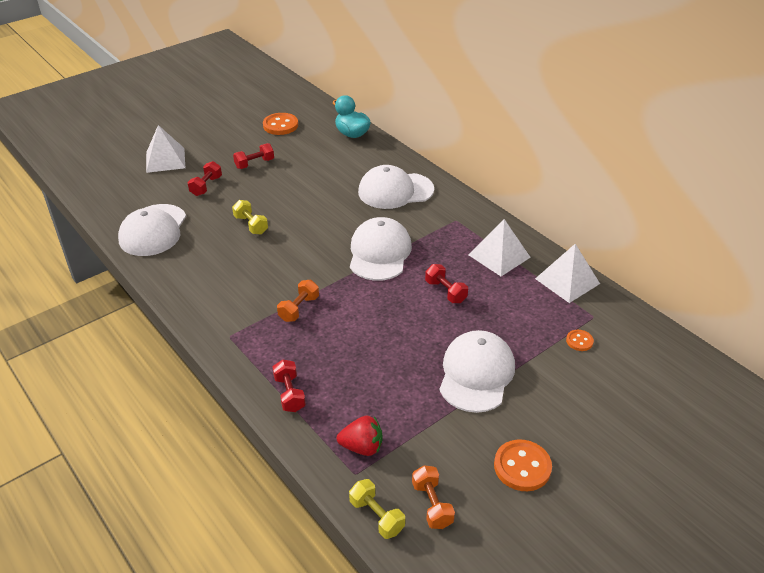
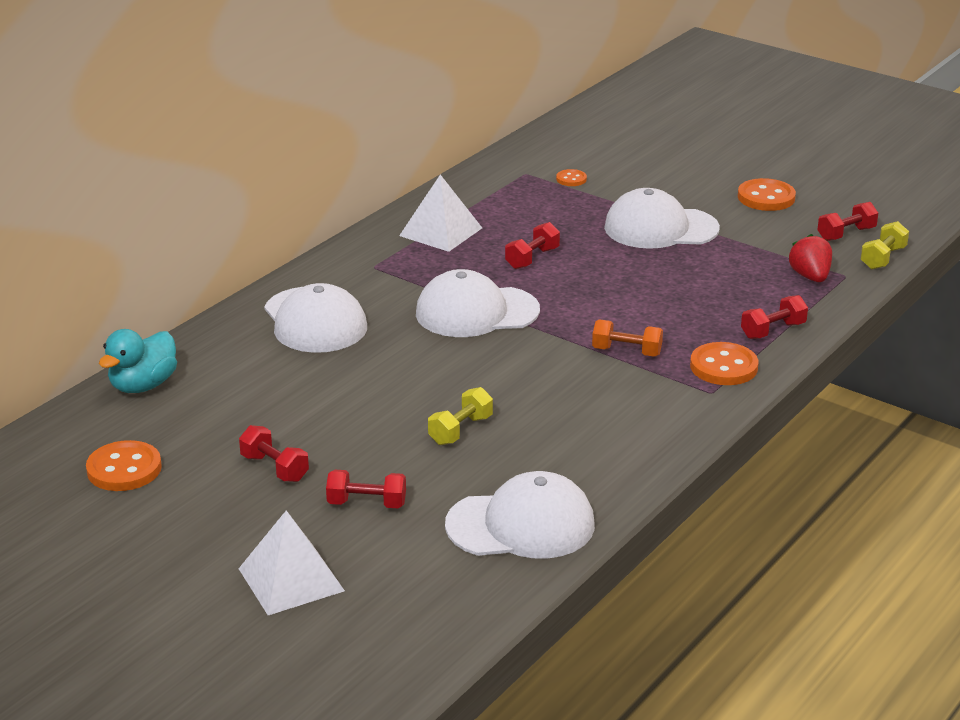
camera: 105 degrees left, 10 degrees down
(256, 351) = (723, 367): none -> orange button
(432, 505) = (846, 234): orange dumbbell -> red dumbbell
(567, 281) = (469, 189): white pyramid -> none

